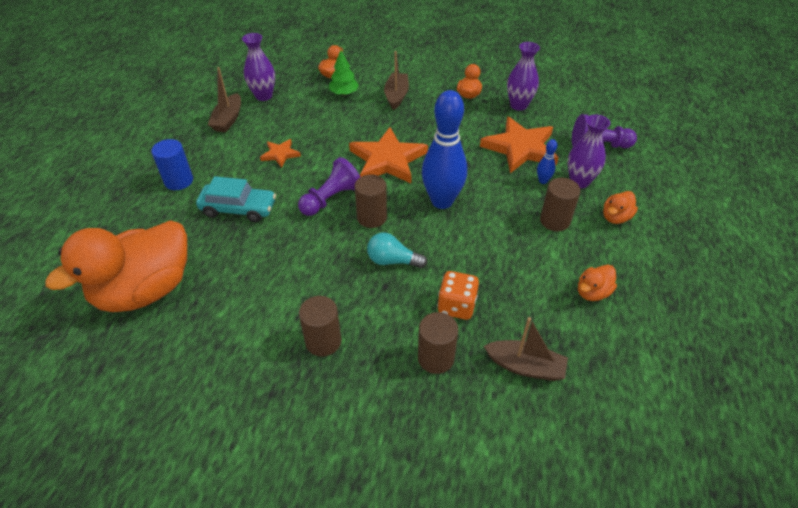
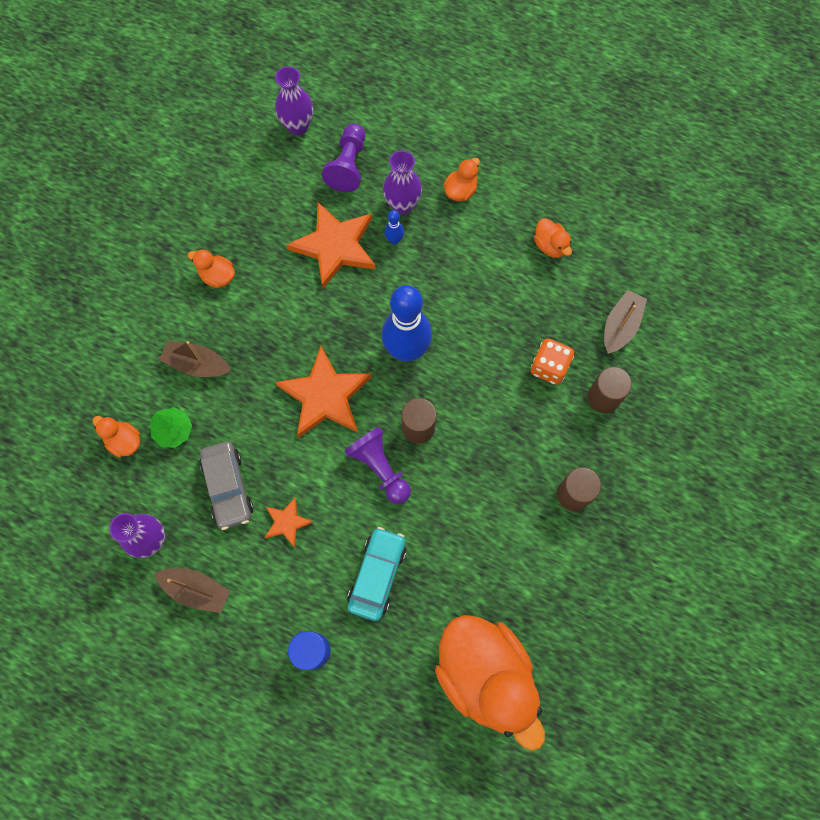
camera: 80 degrees left, 25 degrees up
(305, 123) = (228, 487): none -> grey car
(392, 261) = (484, 416): turquoise light bulb -> none
(518, 105) = (254, 225): purple vase -> purple vase (298, 126)
(554, 221) = (455, 248): brown cylinder -> none
(615, 217) = (460, 190): orange duck -> orange duck turned 105 degrees counterclockwise

